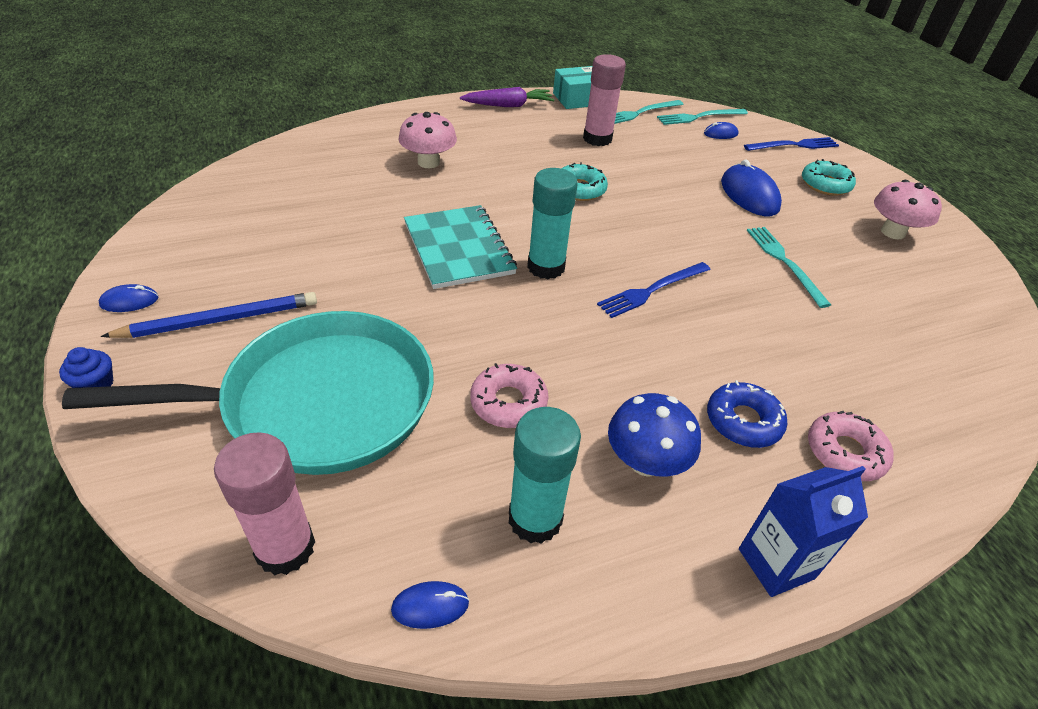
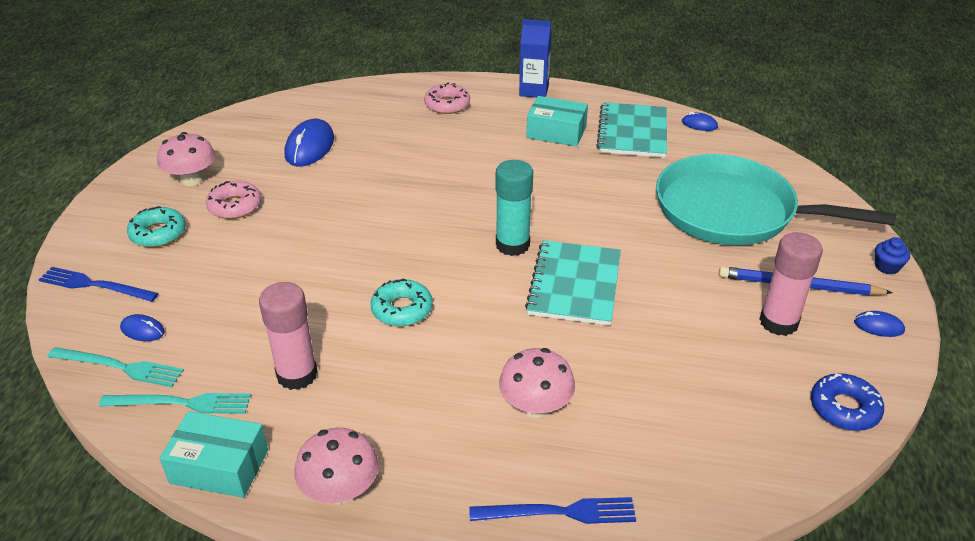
camera: 145 degrees left, 5 degrees down
(285, 548) = (763, 159): pink glue stick -> pink glue stick (778, 322)
(508, 105) = (340, 490): purple carrot -> pink mushroom
(508, 403) = (611, 176): pink donut -> pink donut (235, 206)
(535, 519) = (632, 132): turquoise glue stick -> turquoise notebook
(645, 461) = (556, 132): blue mushroom -> turquoise box
(652, 290) = (448, 203): blue fork -> blue fork (559, 512)
(743, 421) = (483, 129): blue donut -> blue donut (844, 408)
(749, 195) = (247, 248): blue mouse -> blue mouse (309, 147)
(784, 262) = (319, 188): turquoise fork -> none

